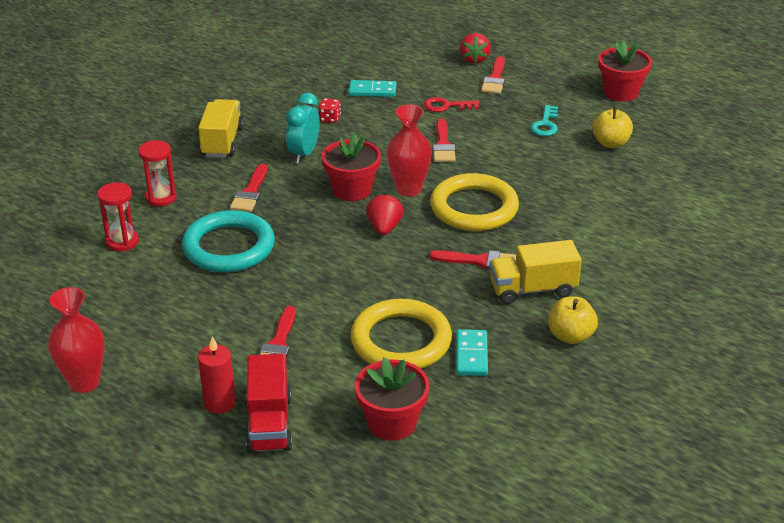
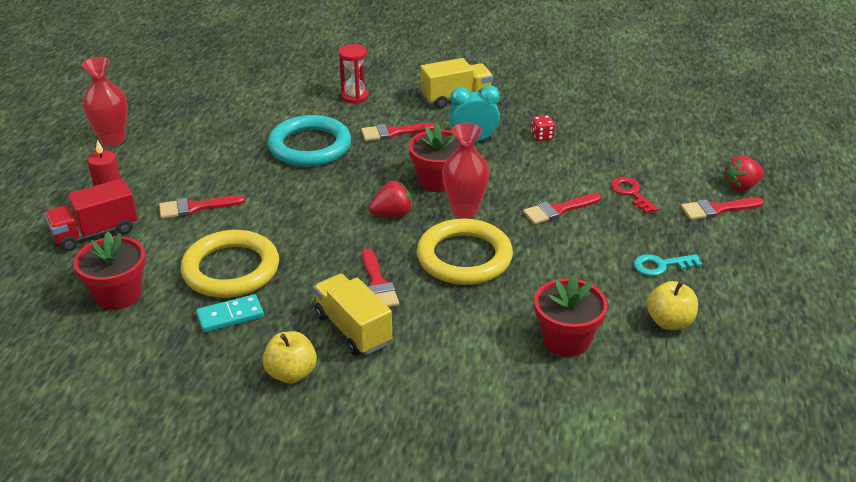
camera: 65 degrees right, 0 degrees up
(122, 242) = (286, 100): red hourglass -> none
(372, 91) = (613, 144): turquoise domino -> none
(621, 92) = (789, 305): red flower pot -> red flower pot (566, 340)

